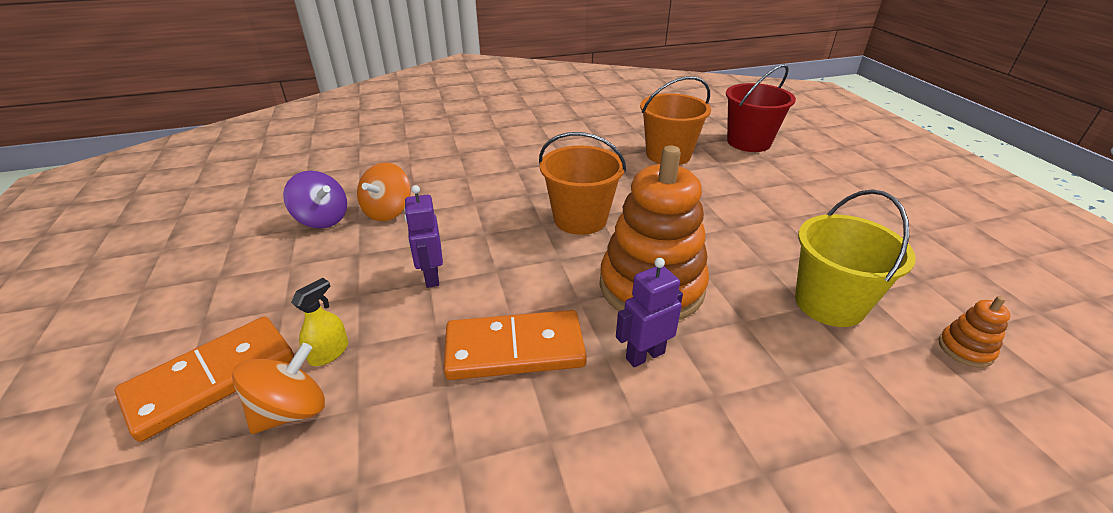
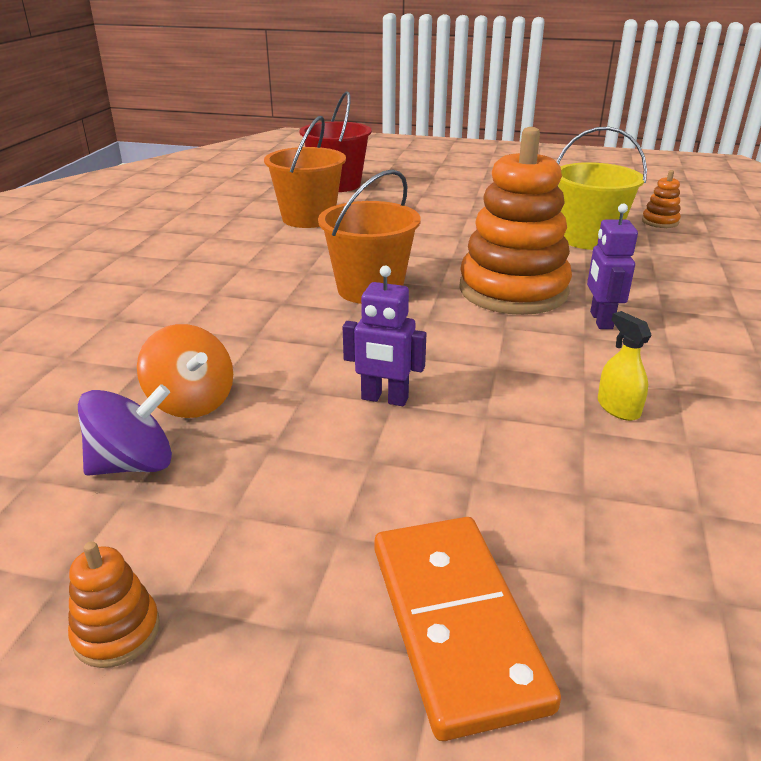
camera: 60 degrees left, 5 degrees down
(198, 268) = (116, 632): none -> orange stacking toy
(291, 411) = (563, 548): orange spinning top -> none
(329, 352) = (473, 502): yellow spray bottle -> yellow spray bottle (618, 408)
(514, 349) = (551, 377): orange domino -> none

